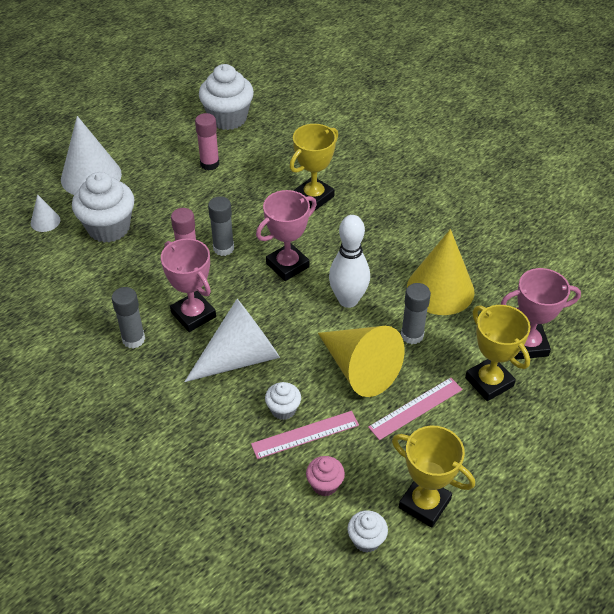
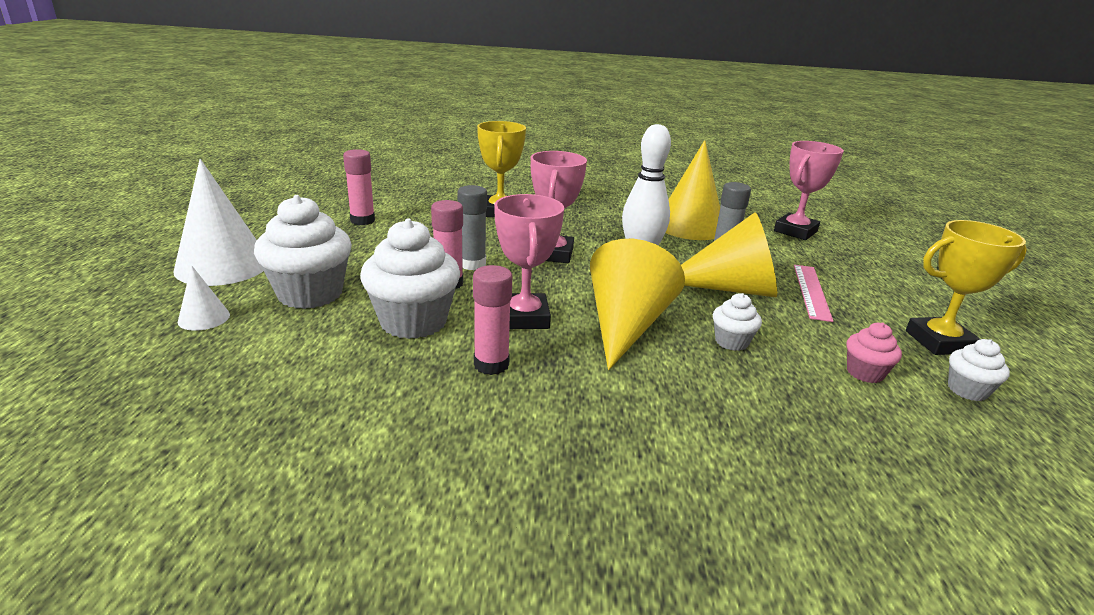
camera: 45 degrees left, 20 degrees down
(133, 339) = (491, 364): grey glue stick -> pink glue stick
(193, 315) = (524, 317): pink trophy -> pink trophy turned 75 degrees clockwise
(228, 118) = (335, 192): white cupcake -> white cupcake (413, 322)
(240, 357) = (625, 326): white cone -> yellow cone
(305, 435) = (781, 349): pink ruler -> none
(489, 382) = (817, 257): yellow trophy -> none

